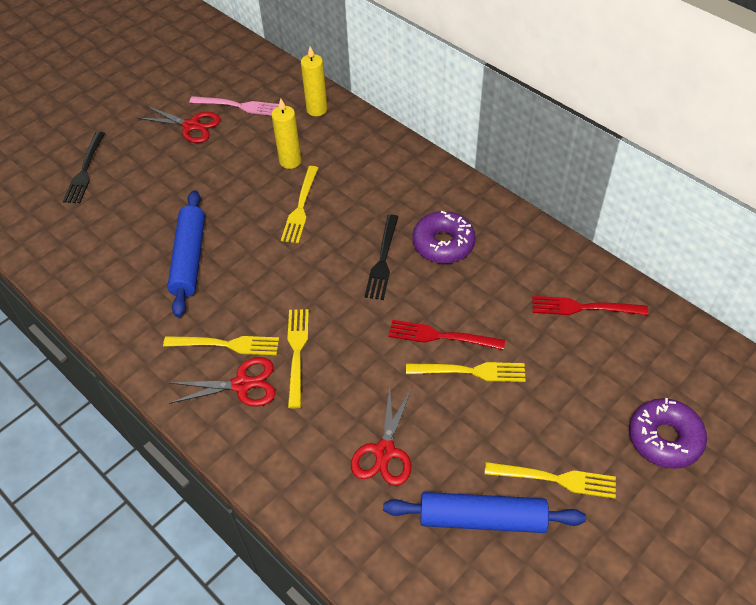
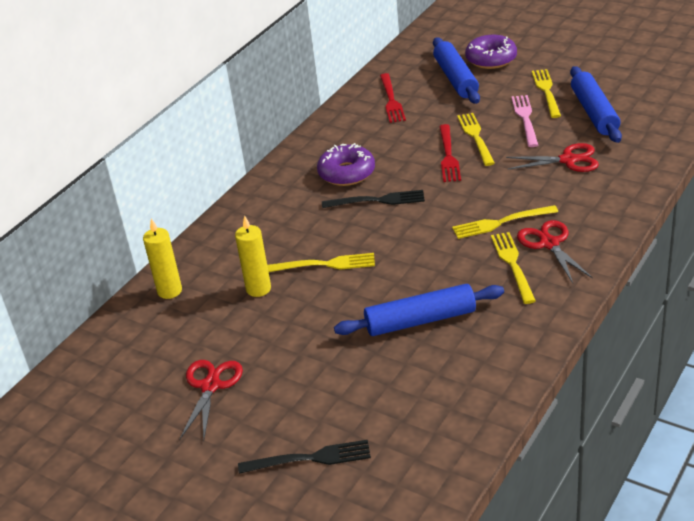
camera: 100 degrees left, 15 degrees down
(239, 106) = (169, 355): pink fork -> pink fork (525, 118)
(620, 384) = (455, 78): none -> blue rolling pin

